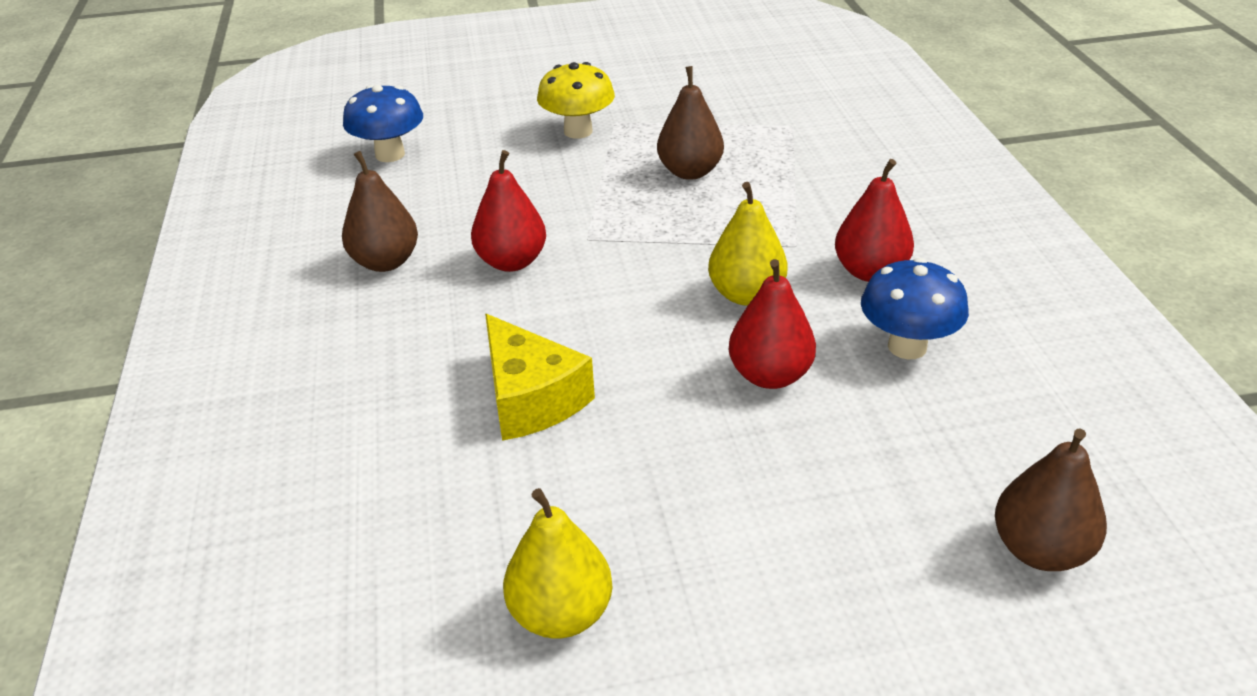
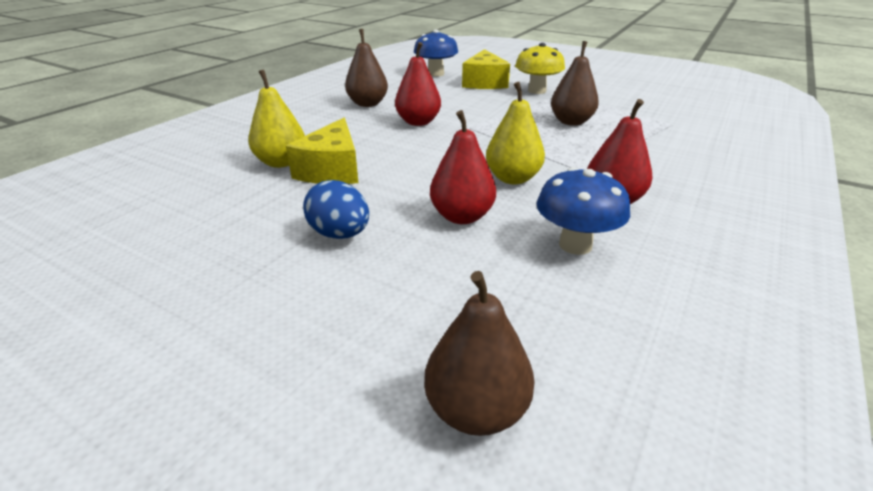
camera: 40 degrees right, 5 degrees down
(487, 144) = (484, 82): none -> yellow cheese
(561, 614) = (182, 253): yellow pear -> yellow pear (281, 162)
(688, 475) = (340, 234): none -> blue egg

